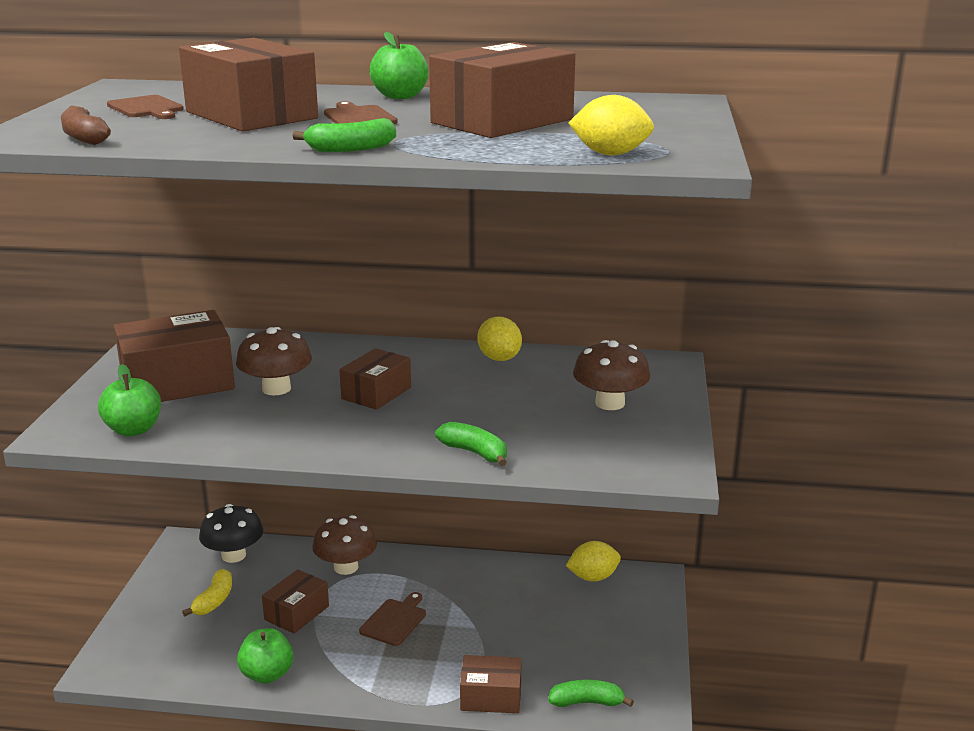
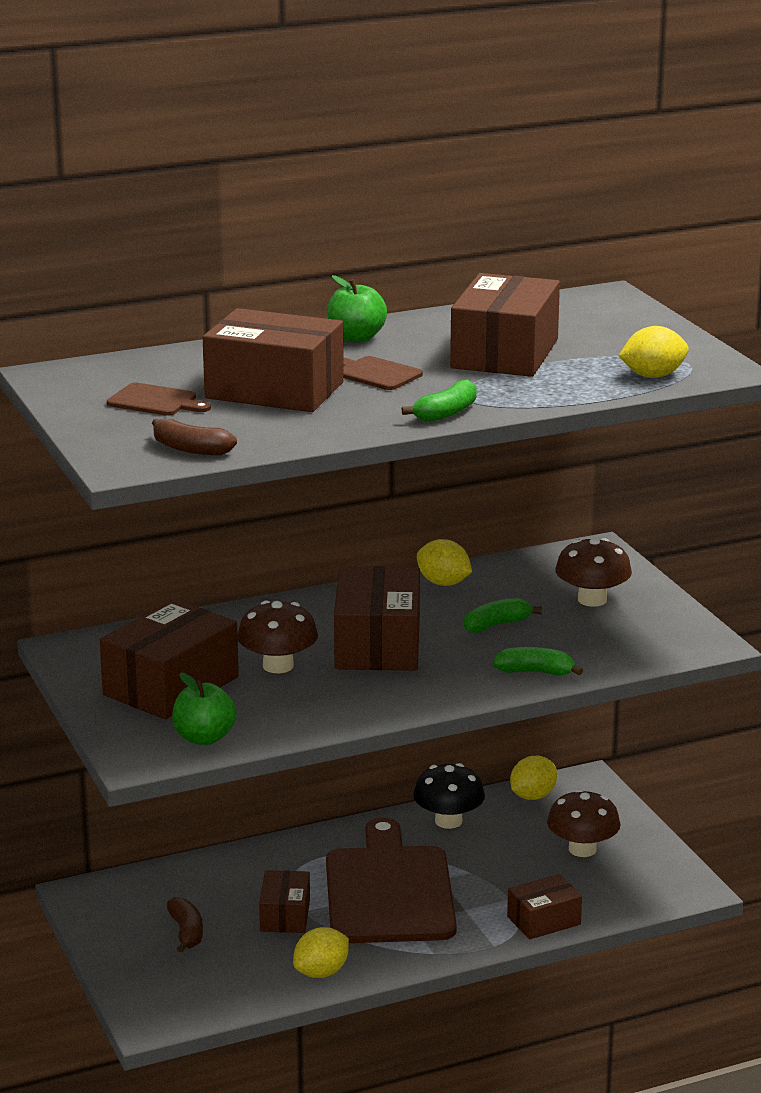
camera: 30 degrees left, 0 degrees up
(214, 601) = (186, 932): yellow banana -> brown banana
(233, 555) = (151, 887): black mushroom -> black mushroom (448, 821)
(267, 674) = (321, 972): green apple -> yellow lemon
(346, 567) = (284, 861): brown mushroom -> brown mushroom (582, 849)
(376, 393) = (378, 645): brown box -> brown box, size x1.75
(394, 621) = (388, 891): brown cutting board -> brown cutting board, size x2.38
(587, 702) = (629, 897): green banana -> green banana (496, 625)

